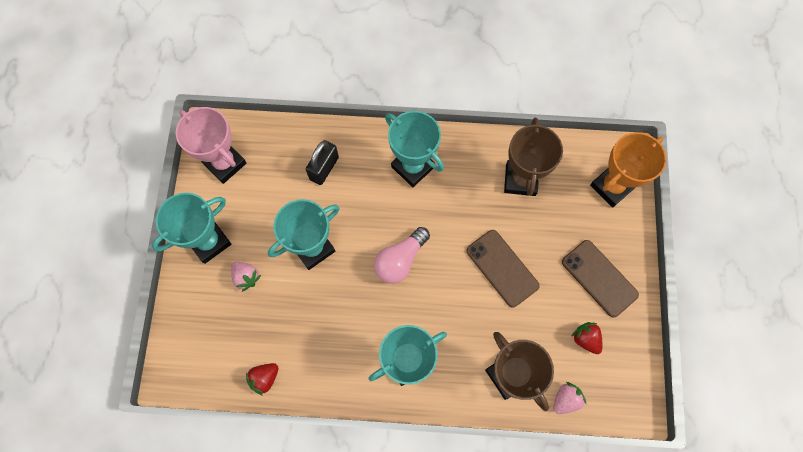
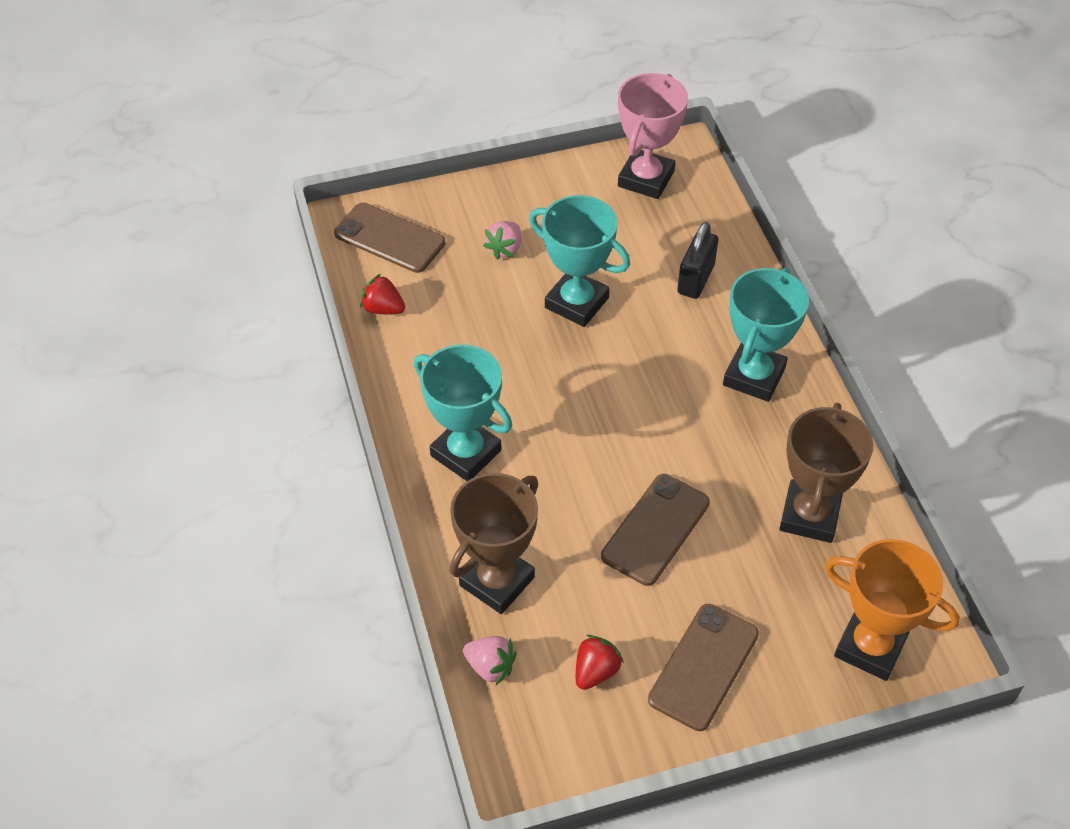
camera: 70 degrees right, 20 degrees down
(201, 353) = (390, 238): none -> brown phone
(209, 242) = (533, 199): turquoise trophy -> none
(324, 168) = (695, 279): black padlock -> black padlock turned 75 degrees counterclockwise
(400, 260) = (607, 402): pink light bulb -> none
(520, 180) = (810, 516): brown trophy -> brown trophy turned 60 degrees counterclockwise

